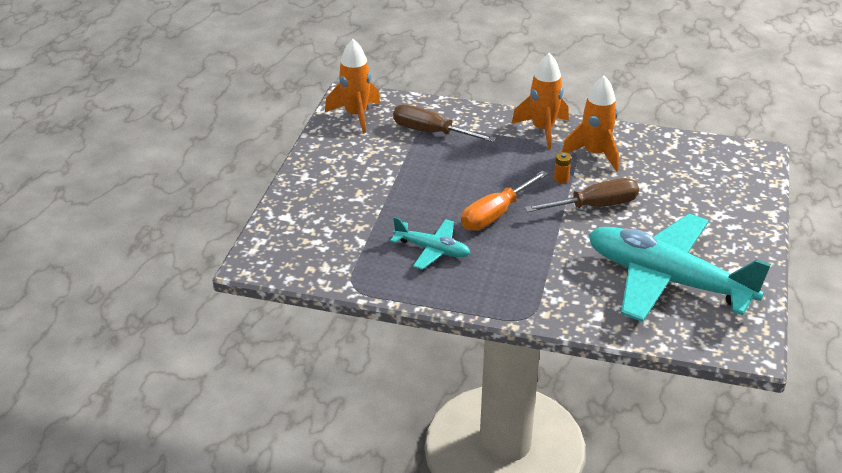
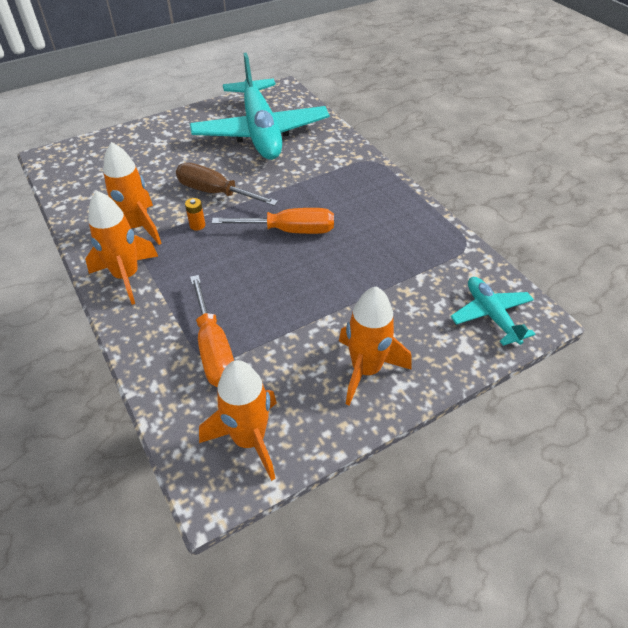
camera: 135 degrees left, 10 degrees up
(333, 171) = (366, 370): none -> orange rocket
(431, 132) = (213, 349): brown screwdriver -> orange screwdriver
(432, 250) = (373, 234): turquoise plane -> turquoise plane (491, 315)

